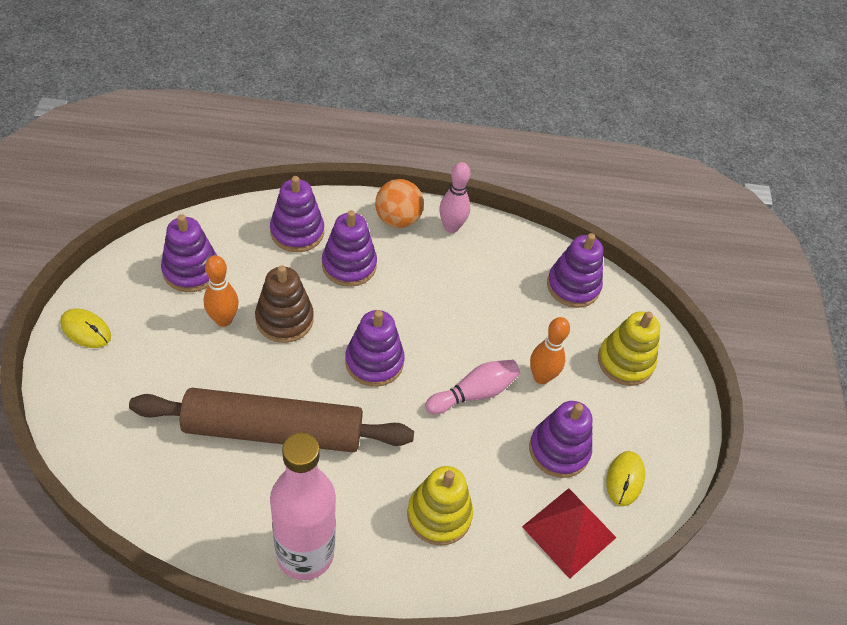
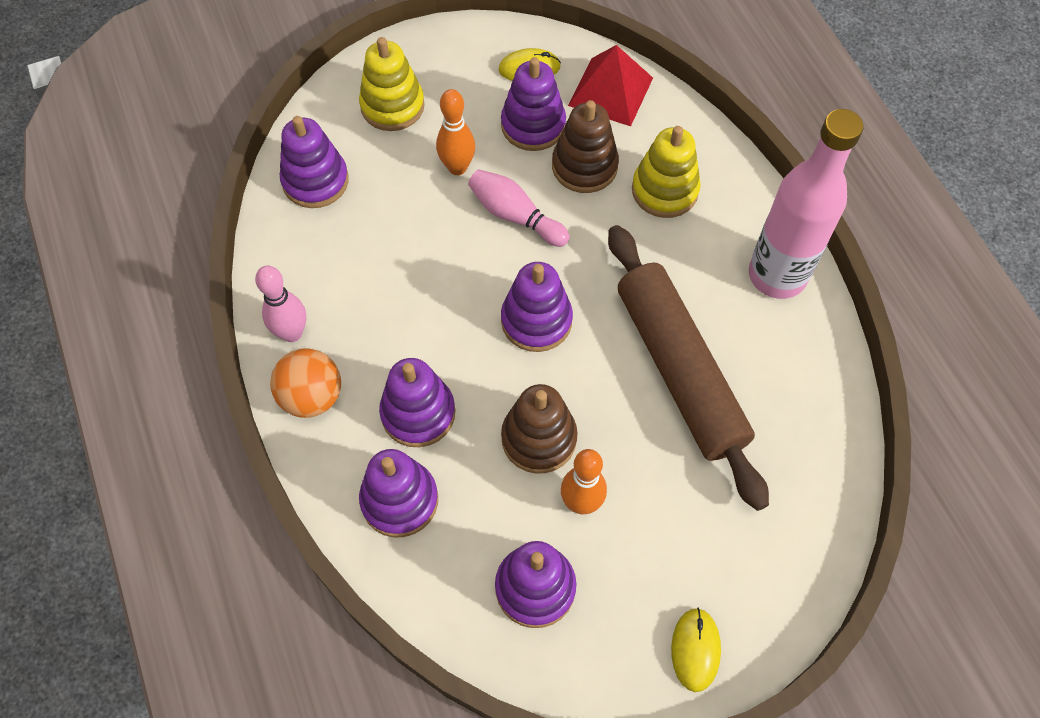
camera: 110 degrees left, 10 degrees up
(496, 466) = (584, 166): none -> brown stacking toy

